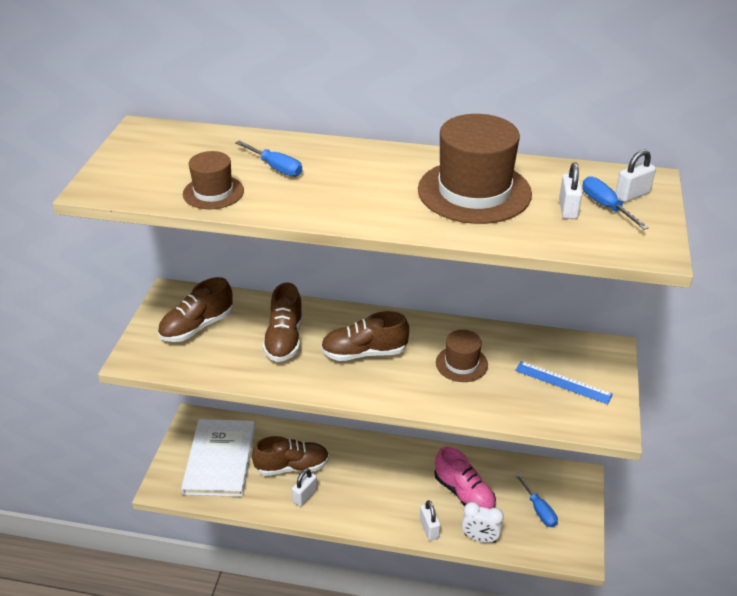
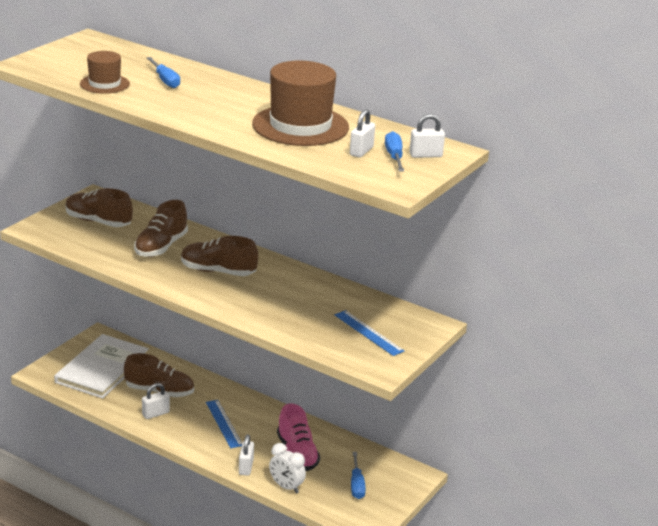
camera: 20 degrees right, 10 degrees down
(197, 326) = (98, 222): brown shoe -> brown shoe turned 45 degrees clockwise
(376, 483) = (224, 423): none -> blue ruler
(461, 364) = (293, 299): brown hat -> none

